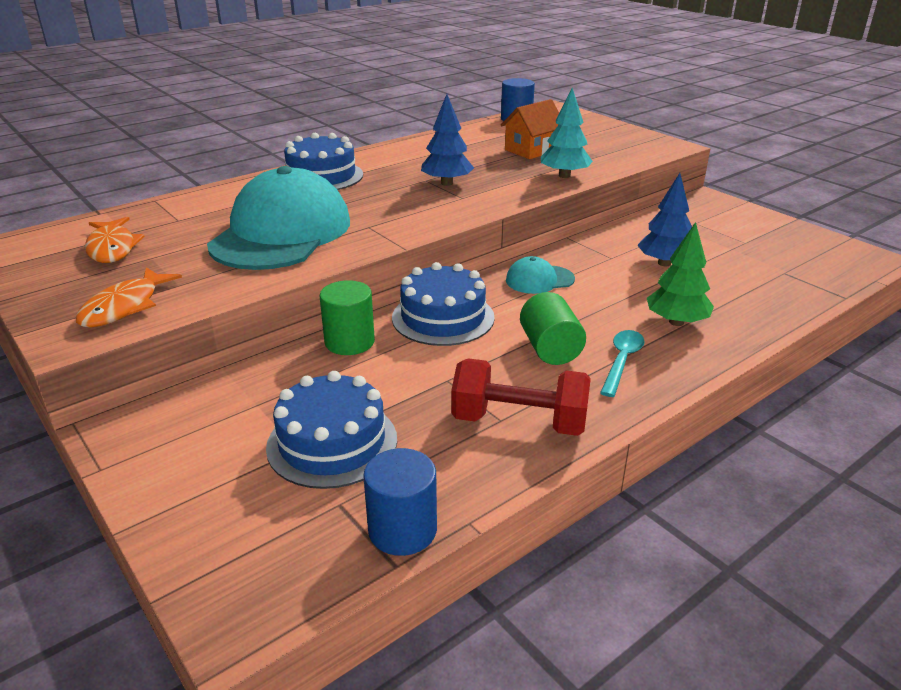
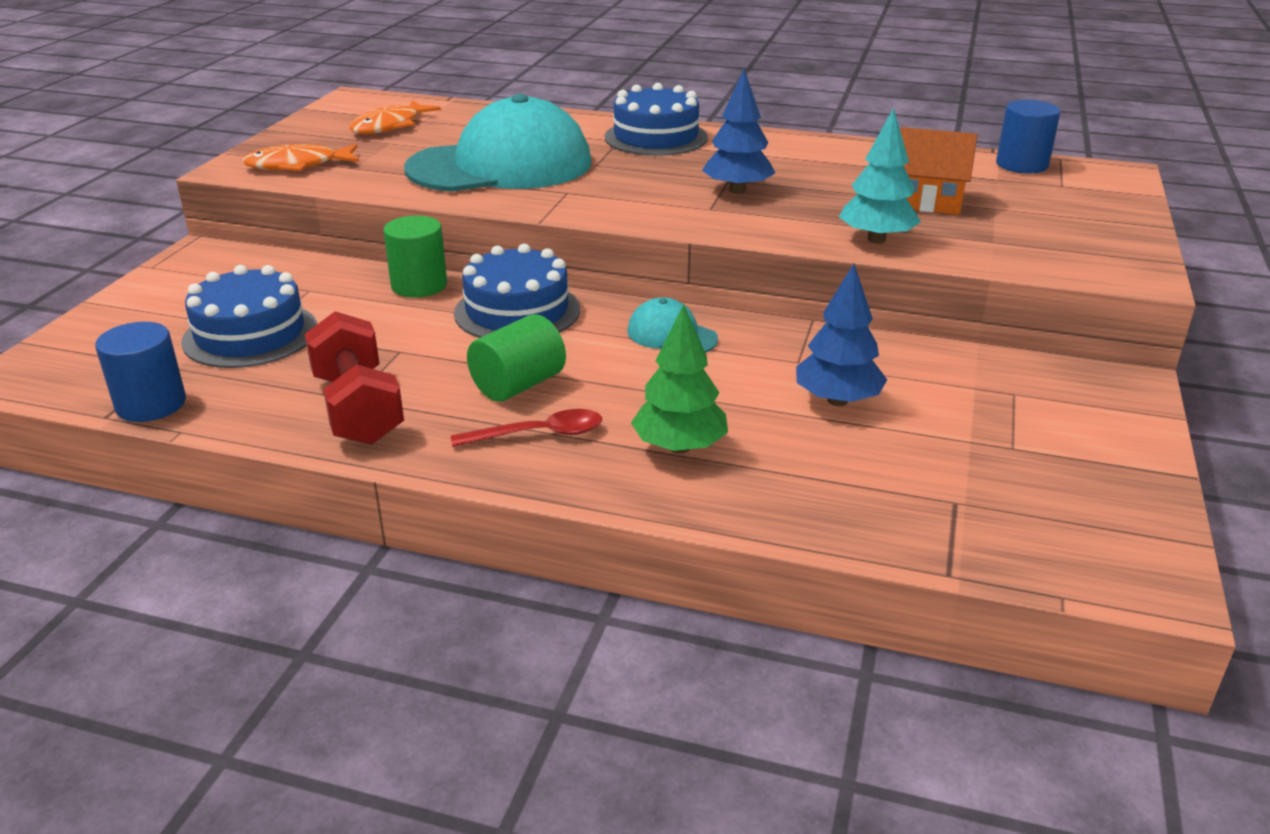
camera: 55 degrees right, 0 degrees up
(622, 361) = (539, 434): turquoise spoon -> red spoon

